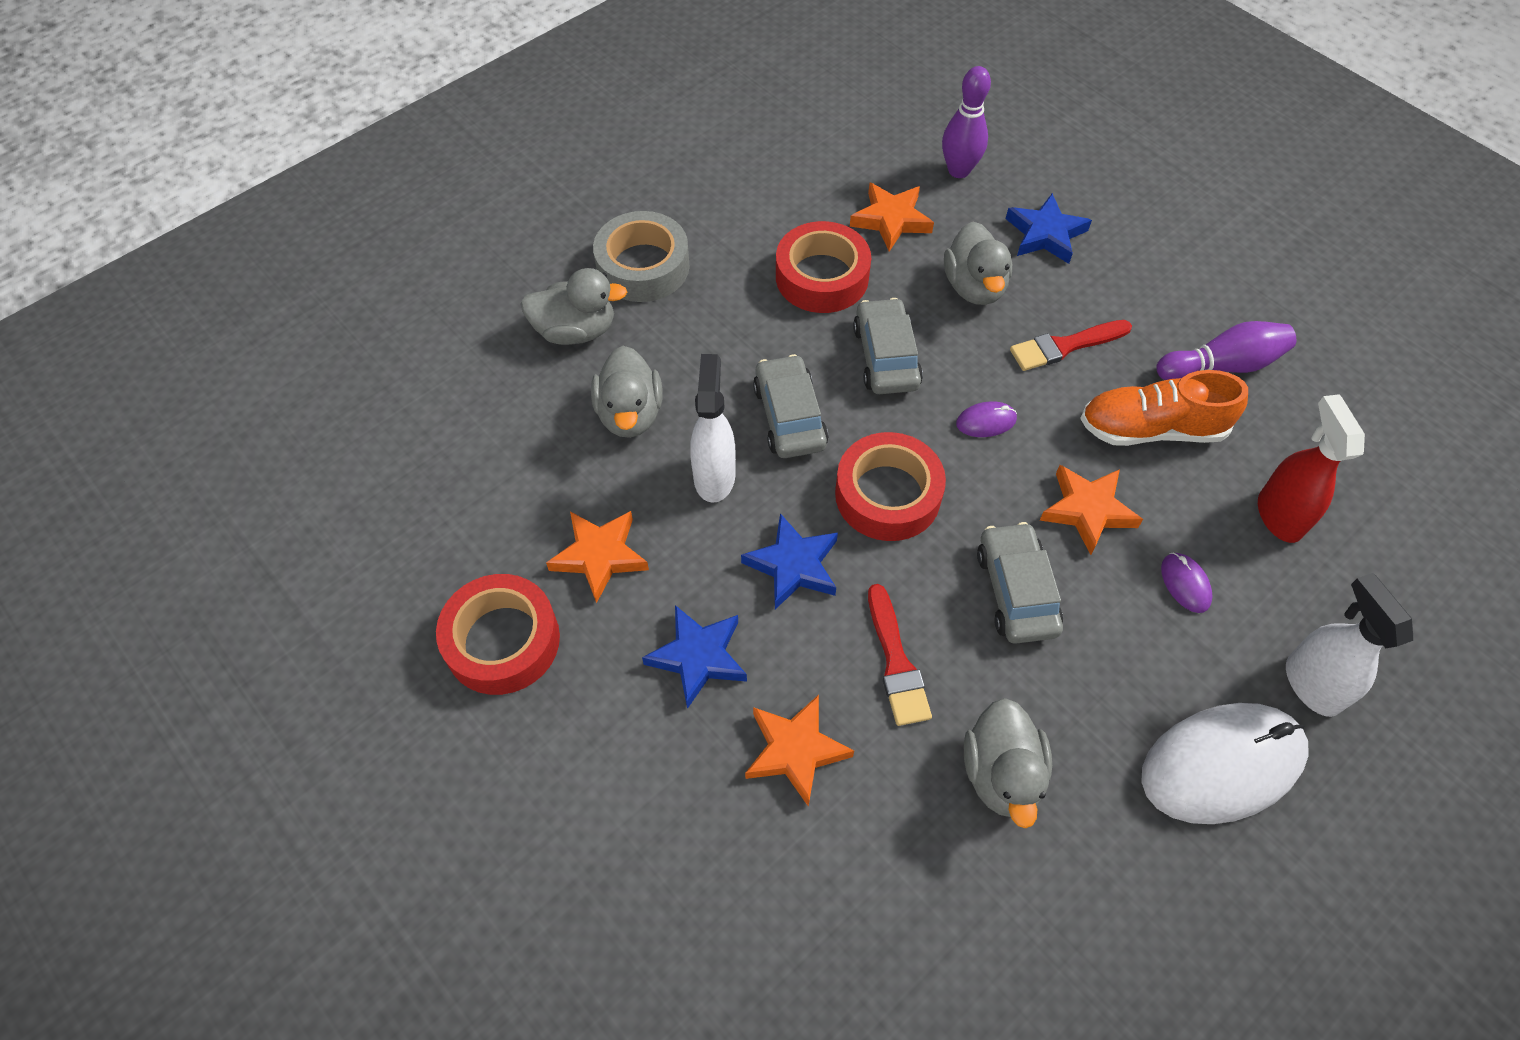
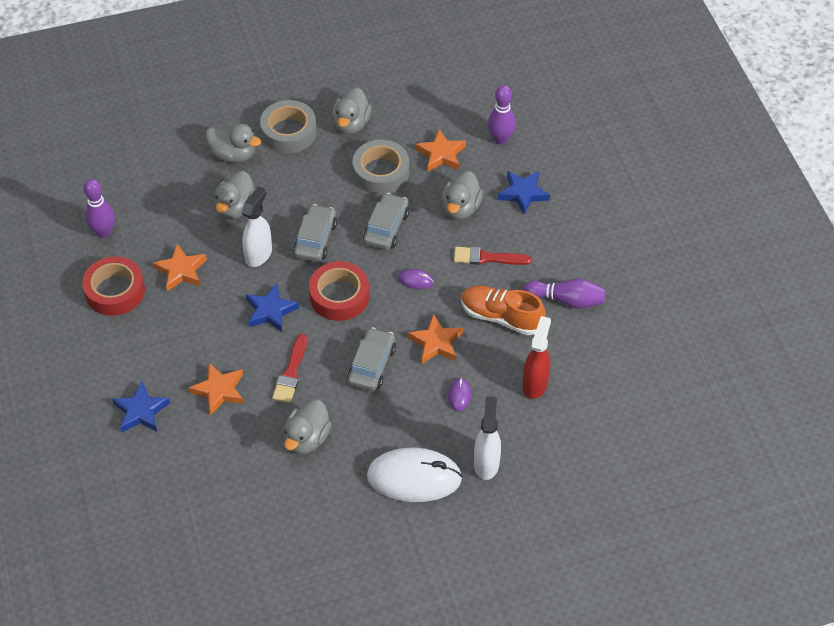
camera: 25 degrees right, 5 degrees down
(424, 540) = (103, 232): none -> purple bowling pin
(698, 657) = (200, 334): blue star -> blue star (141, 411)
(731, 222) = (351, 124): none -> grey duck
(822, 277) = (381, 172): red tape -> grey tape

